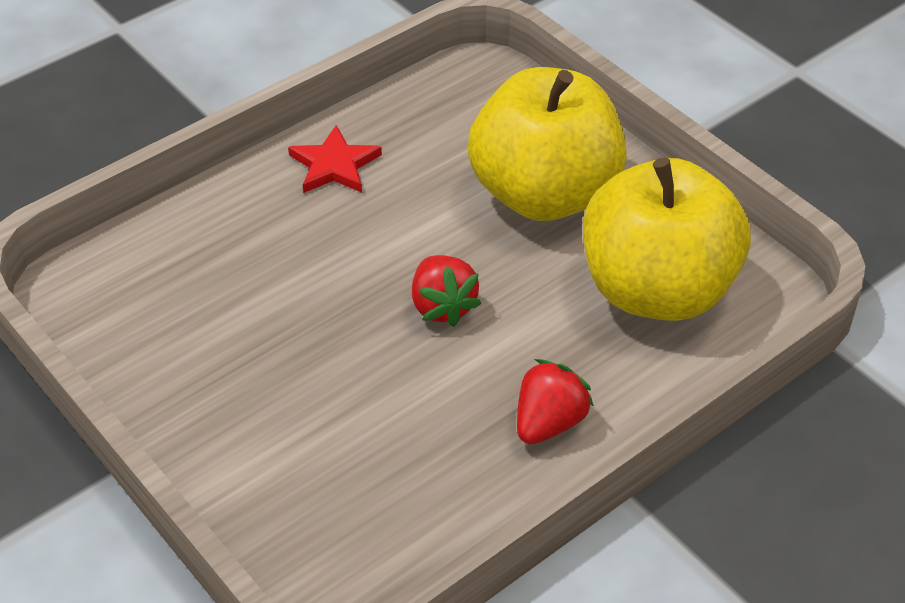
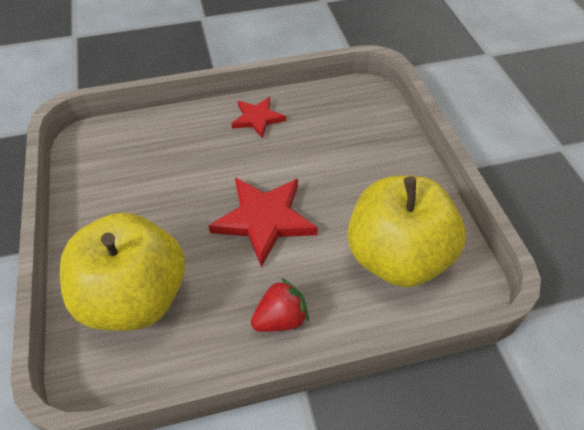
camera: 25 degrees right, 5 degrees up
(442, 306) = (264, 220): red strawberry -> red star
(545, 194) = (362, 173): yellow apple -> yellow apple (135, 297)

